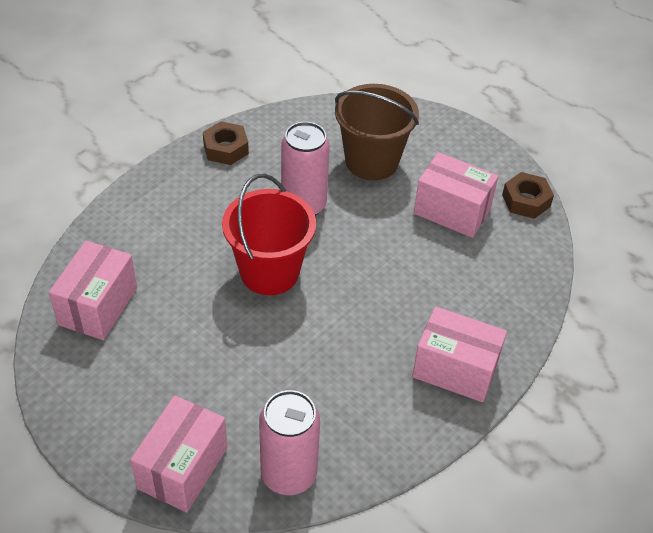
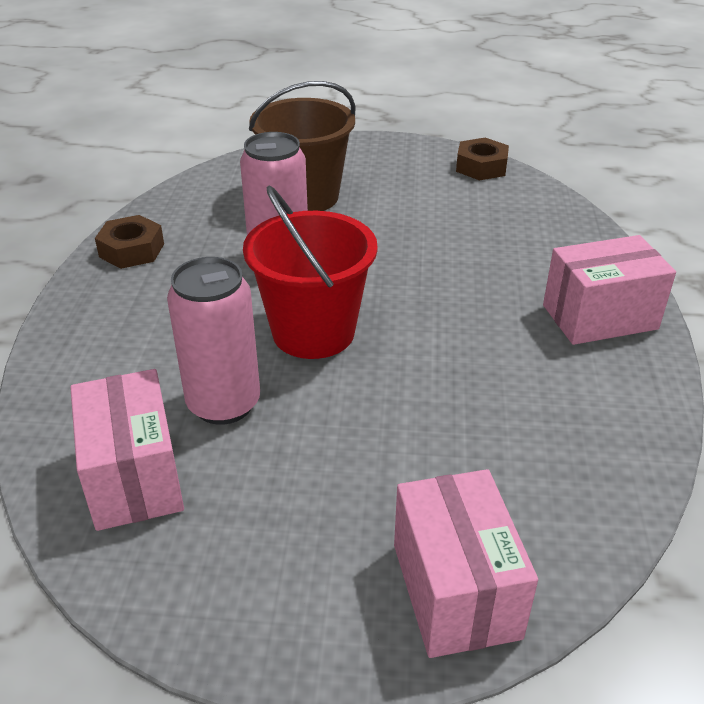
camera: 35 degrees left, 10 degrees down
(288, 474) = (578, 511): pink can -> pink can (223, 404)
(452, 211) = (429, 201): pink box -> none

